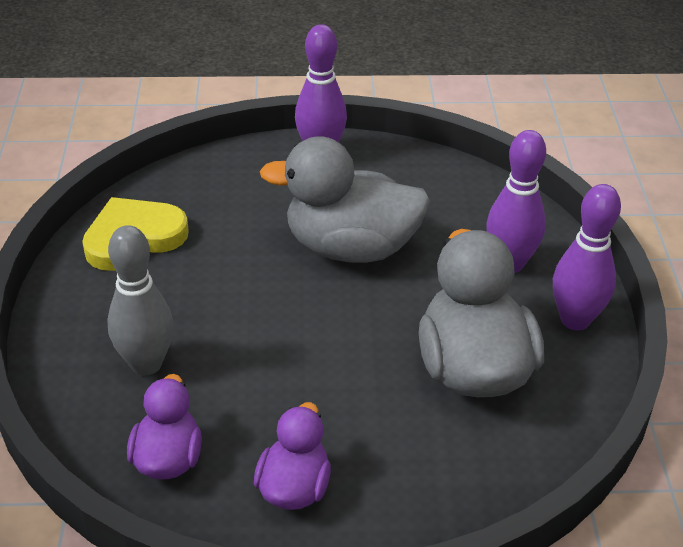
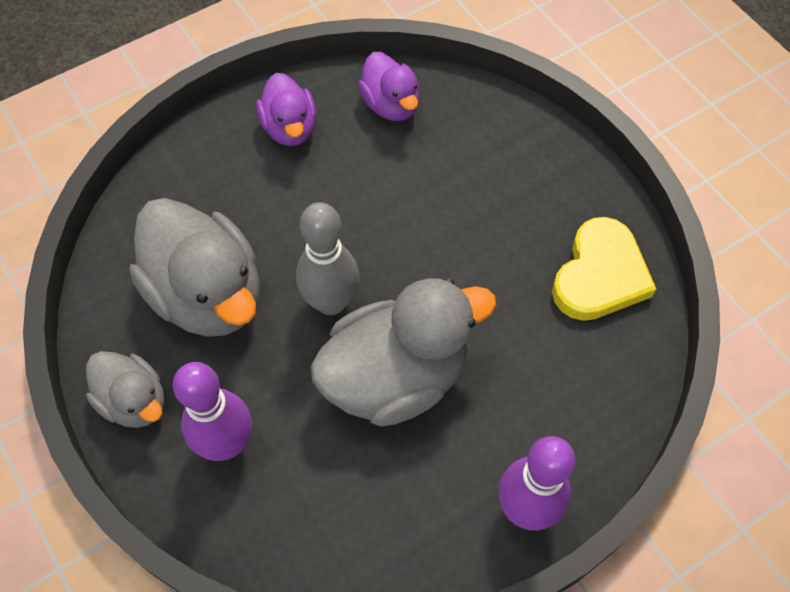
camera: 150 degrees right, 20 degrees up
(146, 364) = (470, 163): grey bowling pin -> grey bowling pin (331, 302)
(575, 320) = (134, 401): purple bowling pin -> grey duck

